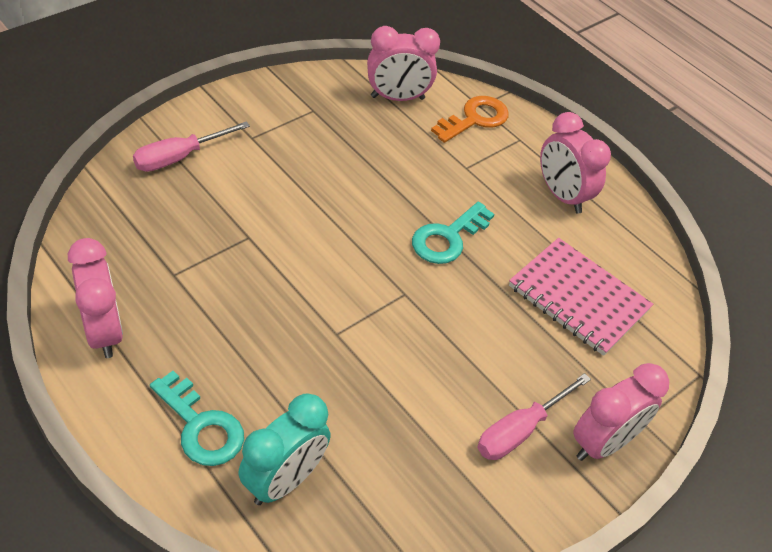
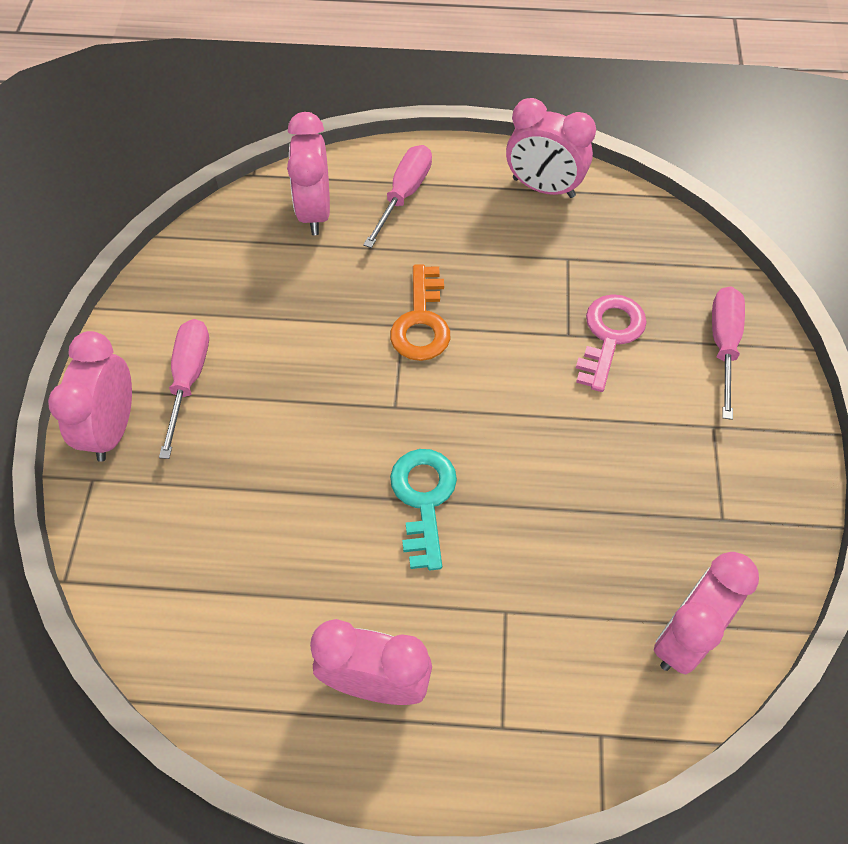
camera: 140 degrees right, 10 degrees up
(201, 426) = (404, 195): turquoise key -> pink screwdriver
(228, 215) = (609, 336): none -> pink key
(284, 480) = (314, 212): turquoise clock -> pink clock
(475, 119) = (579, 702): orange key -> orange key (421, 322)
(578, 298) = (244, 554): pink notebook -> none

